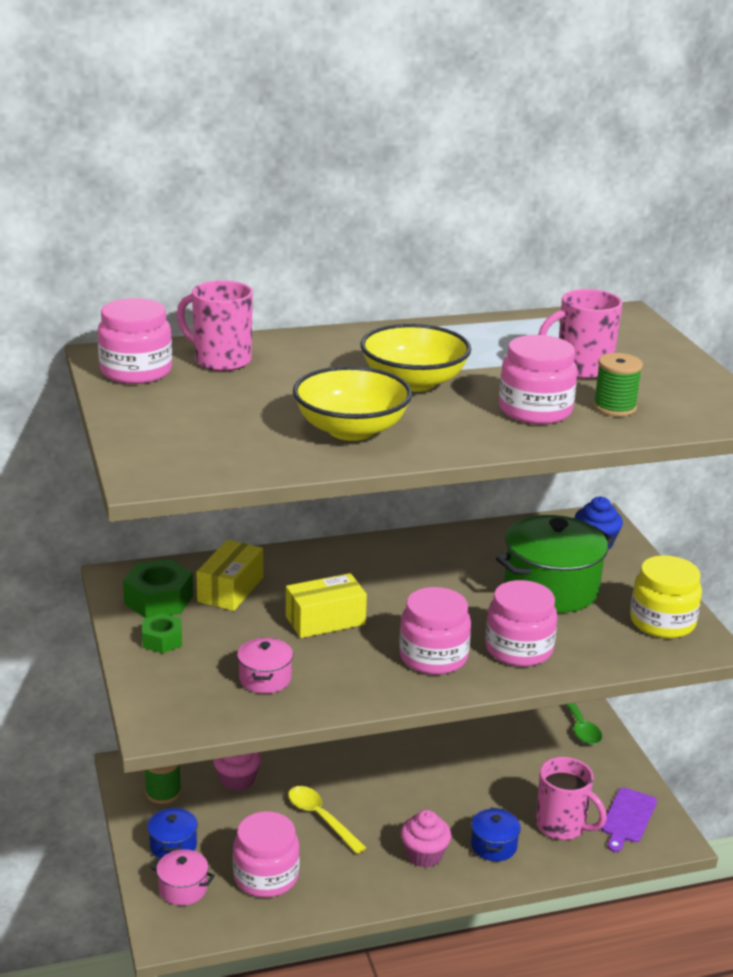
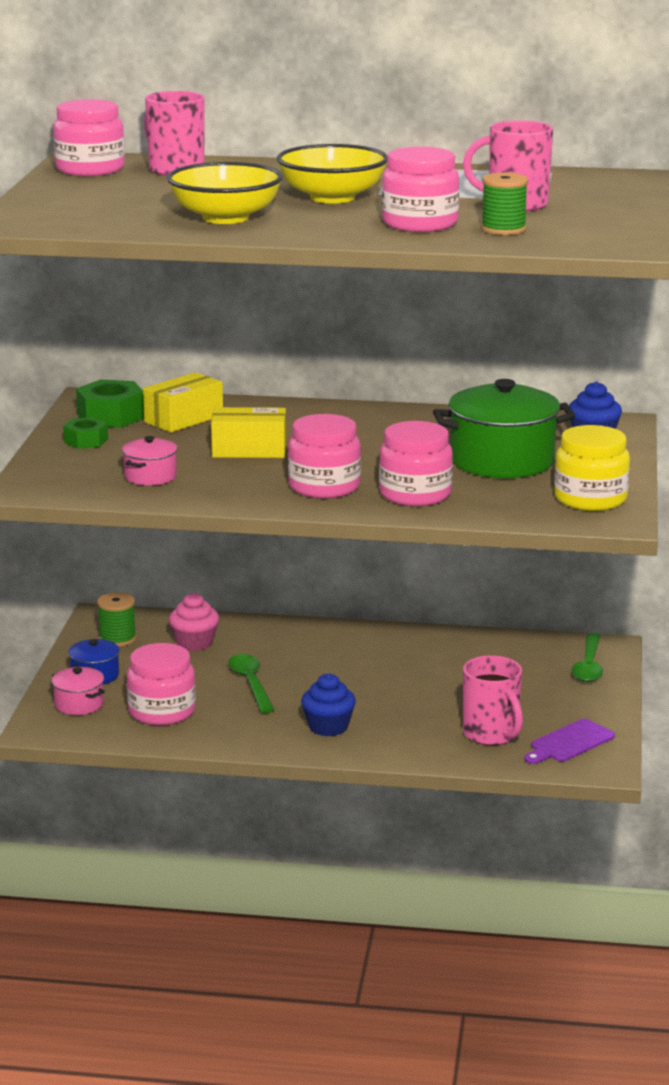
camera: 25 degrees right, 5 degrees down
(321, 818) = (251, 683): yellow spoon -> green spoon
(424, 855) = (328, 727): pink cupcake -> blue cupcake
(493, 846) = (405, 735): blue pot -> none

